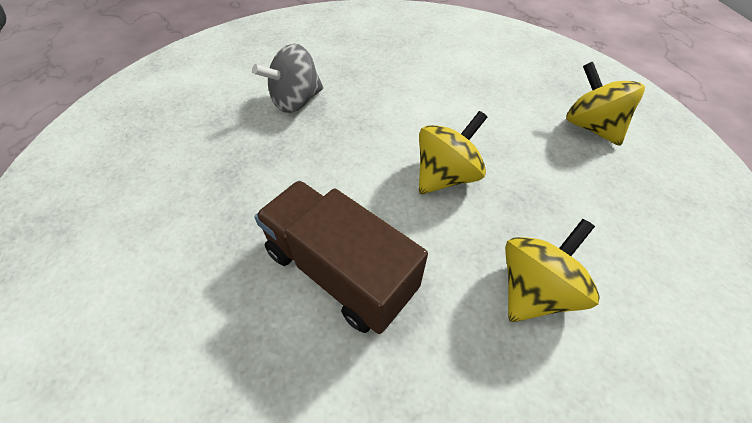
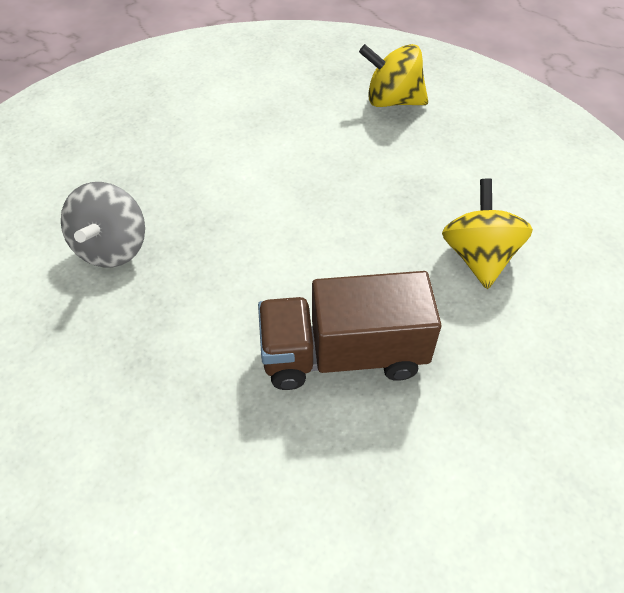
camera: 45 degrees left, 0 degrees up
(445, 176) = (333, 219): yellow spinning top -> none

